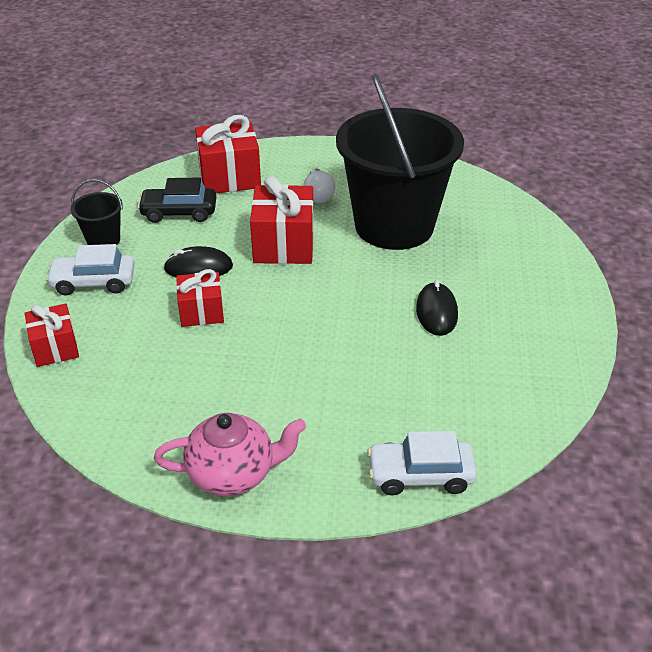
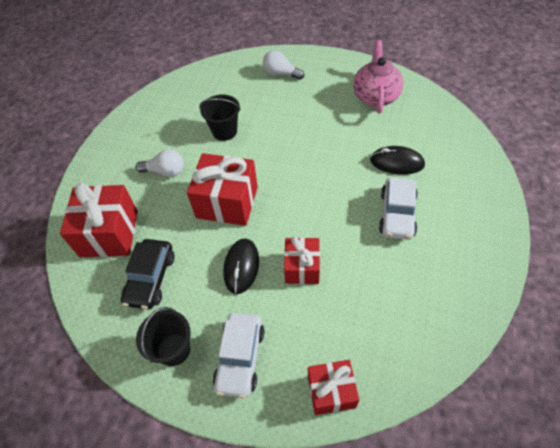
camera: 75 degrees left, 15 degrees up
(233, 473) = (479, 258): pink teapot -> pink teapot (375, 96)
(394, 226) = (224, 131): black bucket -> black bucket, size x0.41
(420, 475) = (477, 158): white car -> white car (397, 214)
(436, 312) = (329, 125): black mouse -> black mouse (396, 162)
(522, 257) = (281, 74): none -> white light bulb

